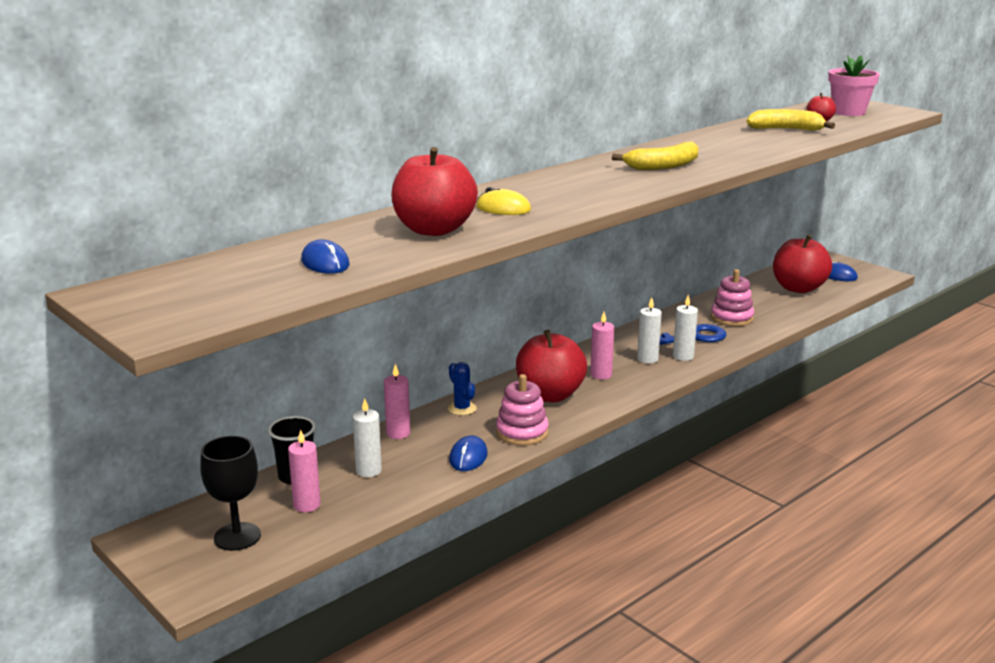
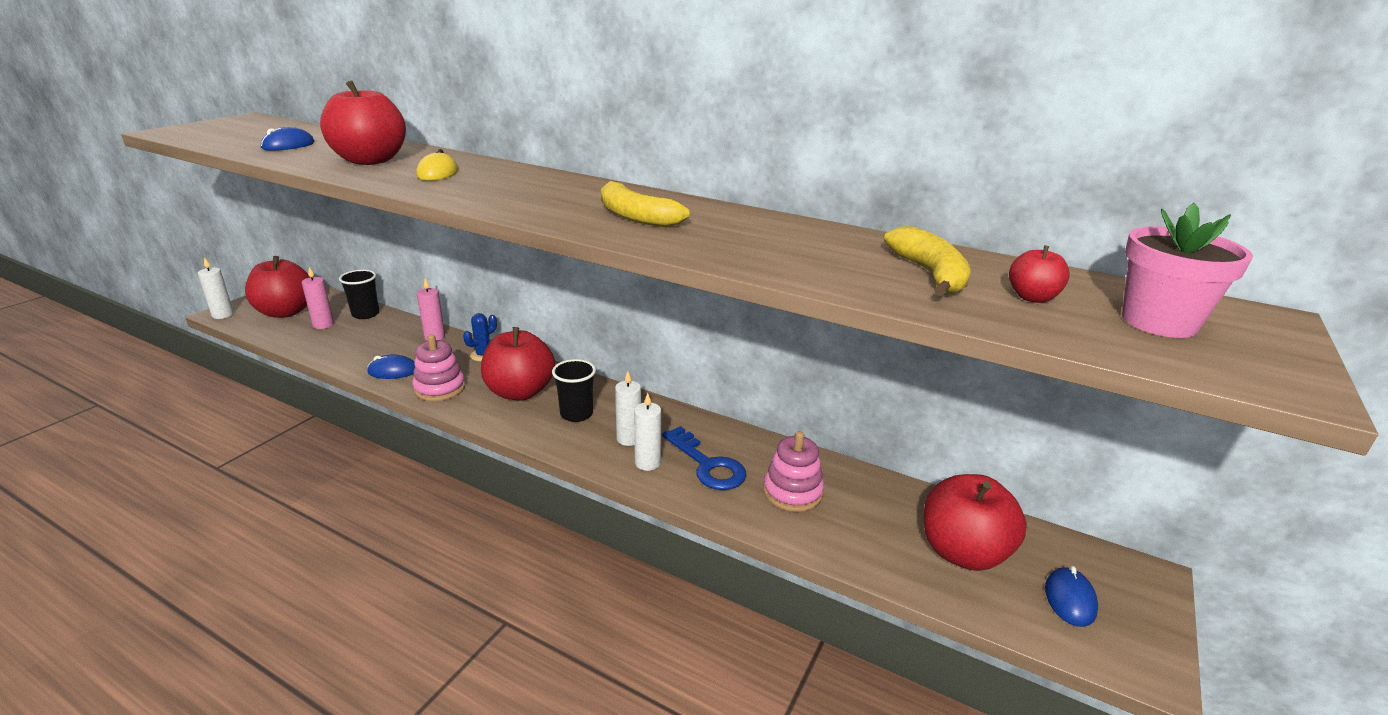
camera: 70 degrees right, 5 degrees up
(237, 536) = (286, 312): black goblet -> red apple
(368, 471) = (372, 336): white candle -> white candle (223, 315)
(601, 375) = (576, 414): pink candle -> black cup

